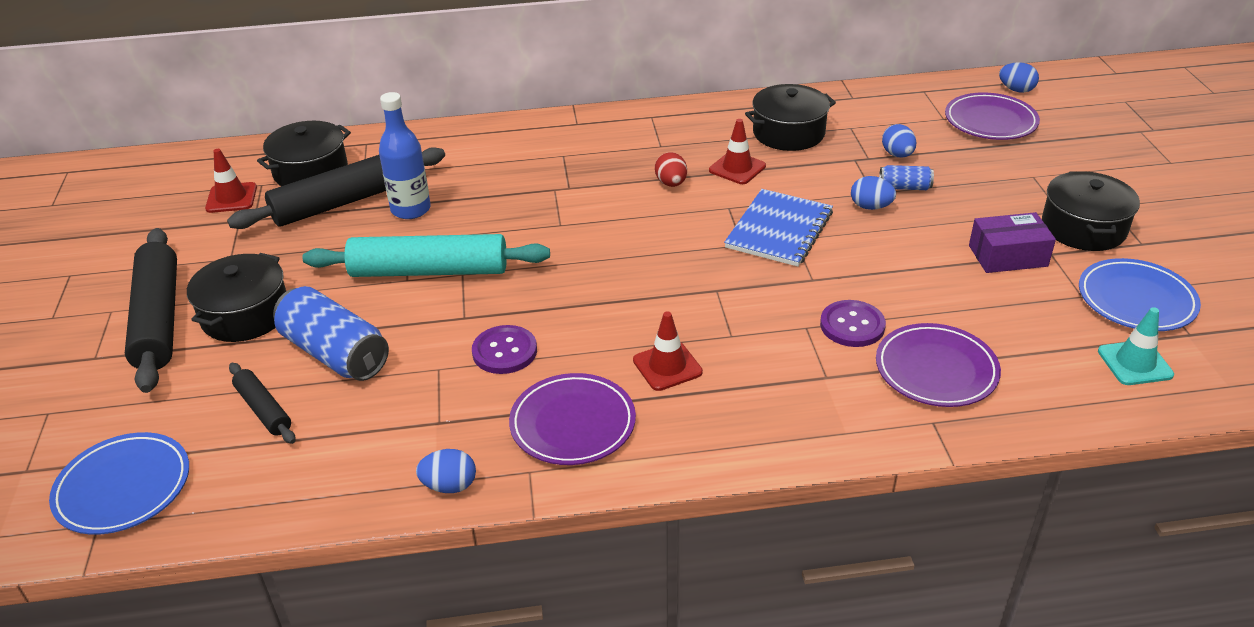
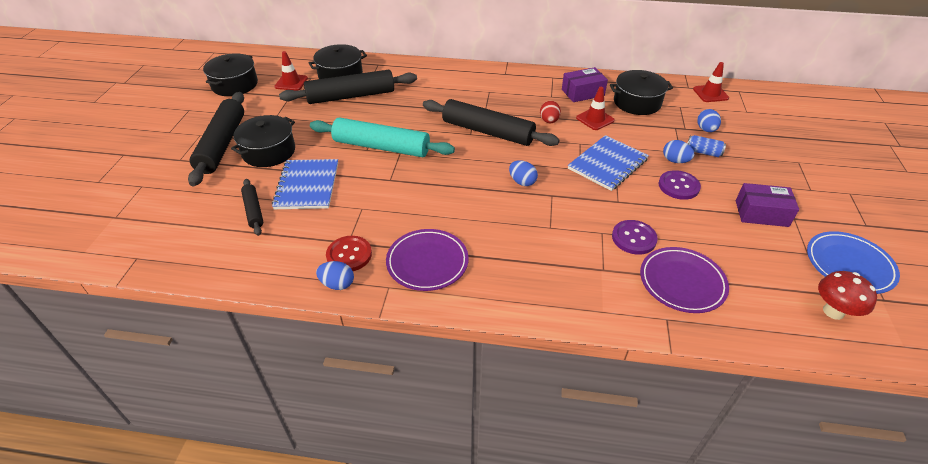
camera: 15 degrees right, 5 degrees up
(123, 487) = (159, 239): blue plate -> none
(335, 353) = (307, 185): blue can -> blue notebook
(411, 209) = (386, 108): blue bottle -> none
(449, 440) = (349, 255): none -> red button
(504, 351) = (405, 206): purple button -> purple button (678, 186)
(585, 217) = (487, 132): none -> black rolling pin
(667, 366) = (501, 238): red traffic cone -> red traffic cone (710, 93)
(705, 132) = (582, 92): none -> purple box
(990, 121) = (779, 119): purple plate -> none
(1016, 90) = (805, 101): blue egg -> blue egg (522, 182)
(1083, 228) = (824, 205): black pot -> black pot (235, 85)
(1135, 363) = (833, 311): turquoise traffic cone -> red mushroom

